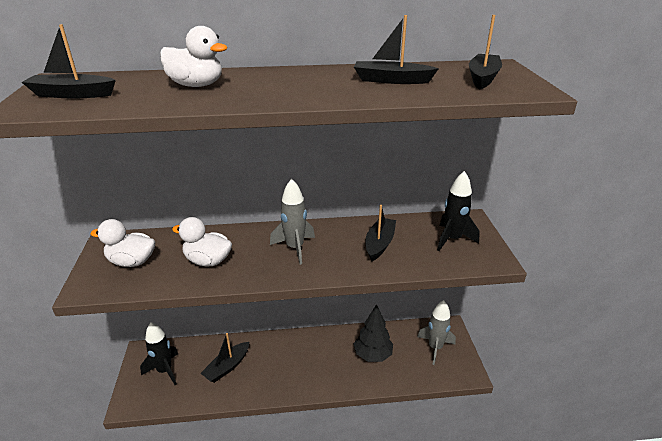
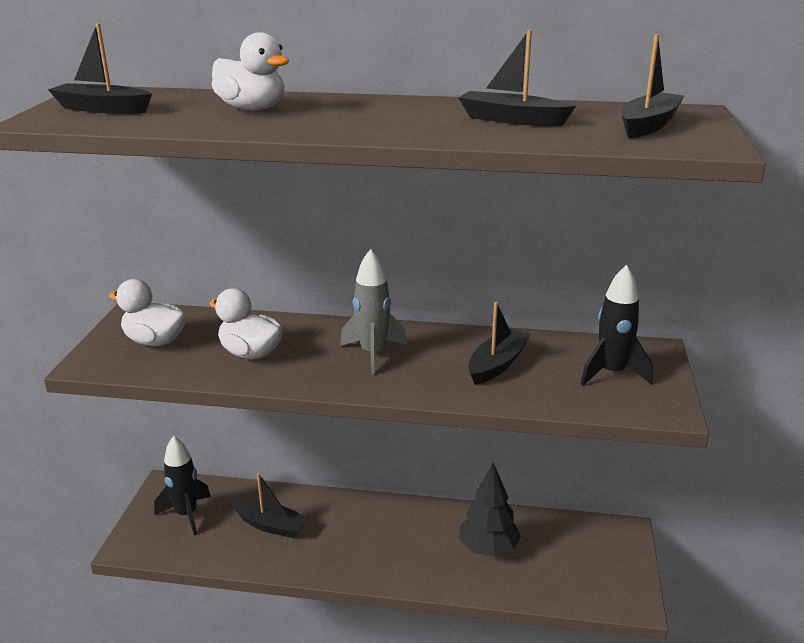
camera: 15 degrees right, 5 degrees down
(227, 367) = (271, 525): black boat -> black boat turned 120 degrees counterclockwise
(435, 348) = (591, 557): grey rocket -> none

